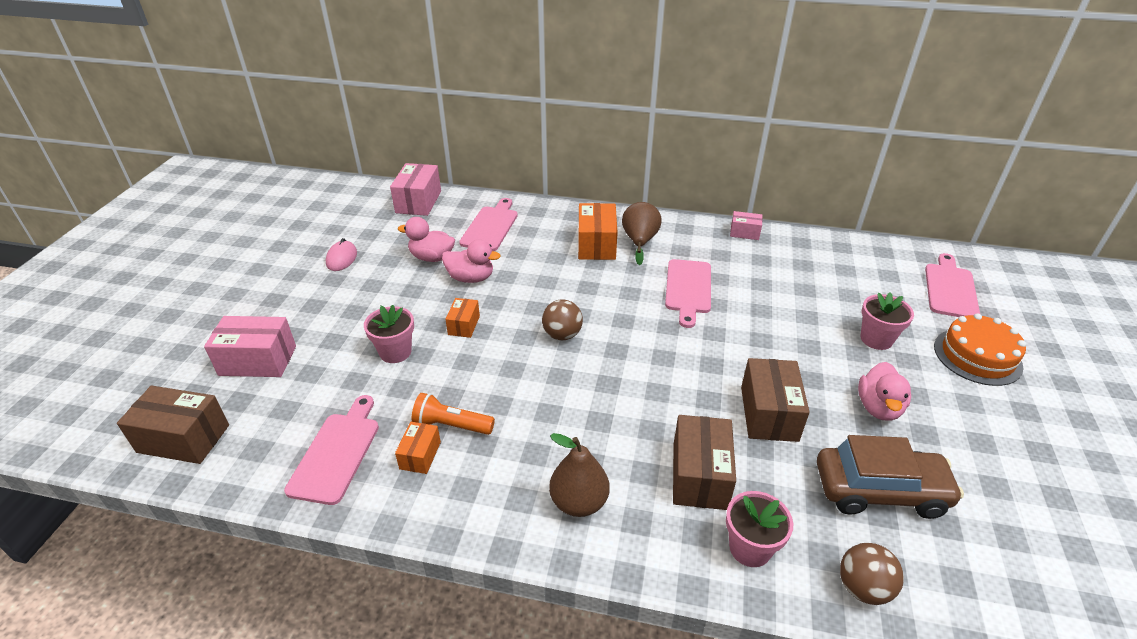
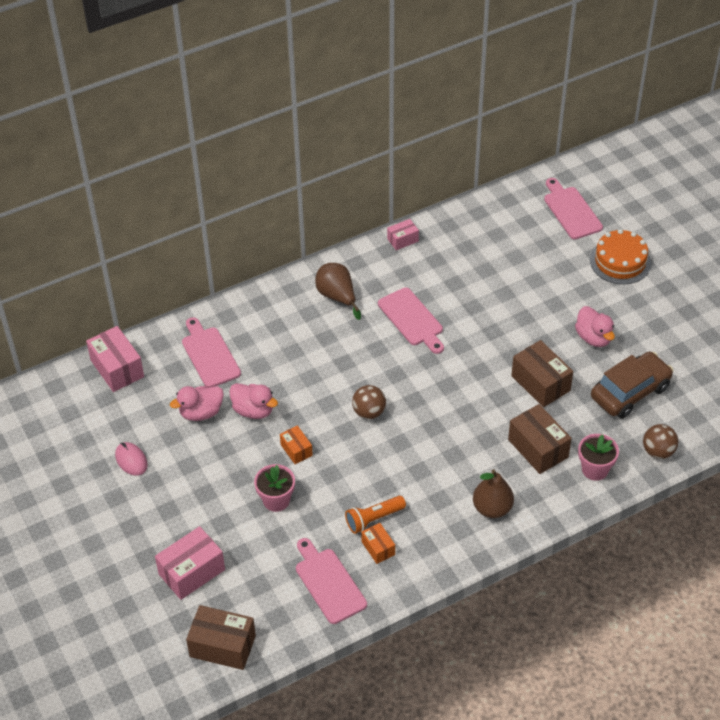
camera: 40 degrees left, 10 degrees up
(183, 439) = (222, 646): brown box -> brown box turned 45 degrees clockwise
(471, 278) = (253, 410): pink duck -> pink duck turned 60 degrees clockwise
(596, 244) = (309, 320): orange box -> none
(876, 339) = (557, 285): pink flower pot -> none

